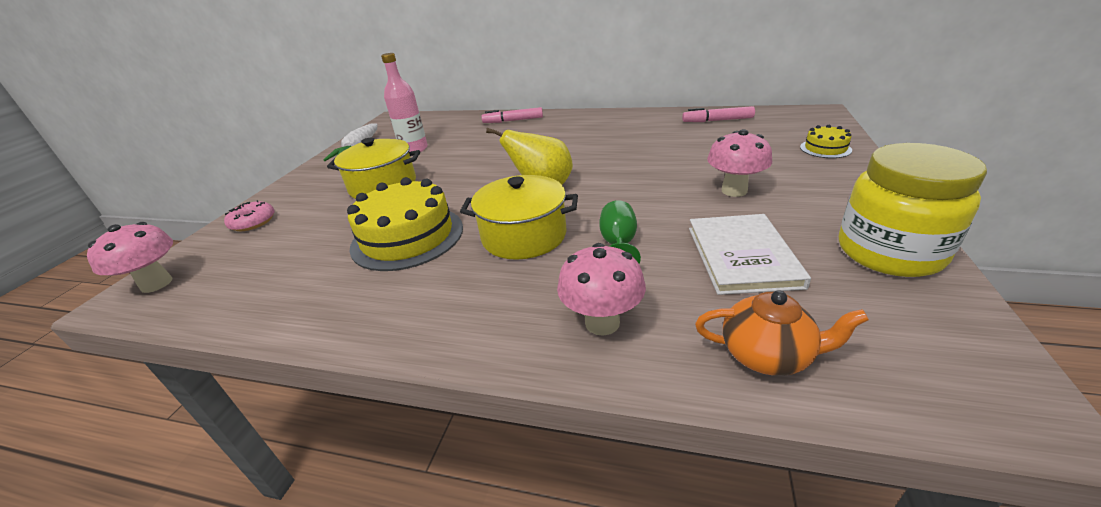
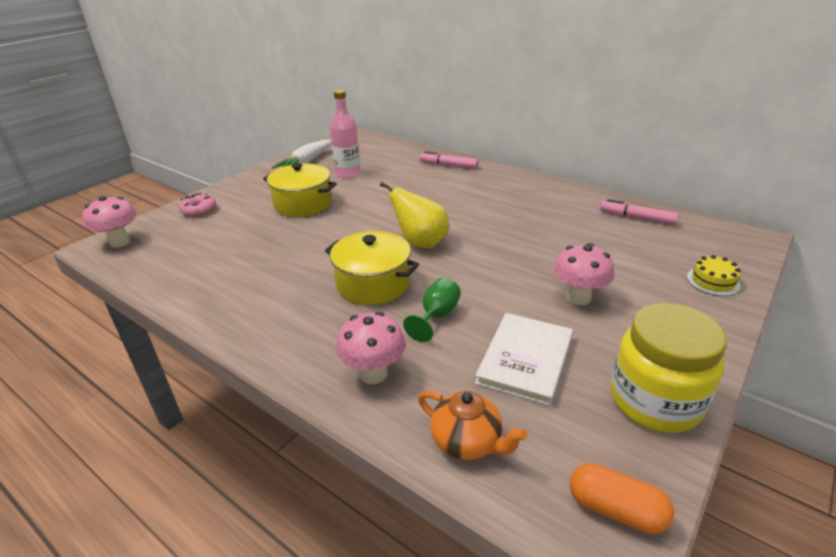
camera: 20 degrees right, 0 degrees up
(407, 237) = (291, 257): yellow cake -> none
(971, 364) = (615, 510): none -> orange capsule

